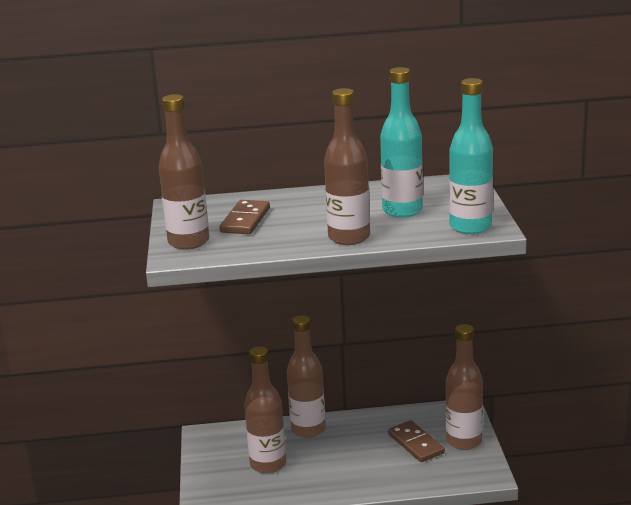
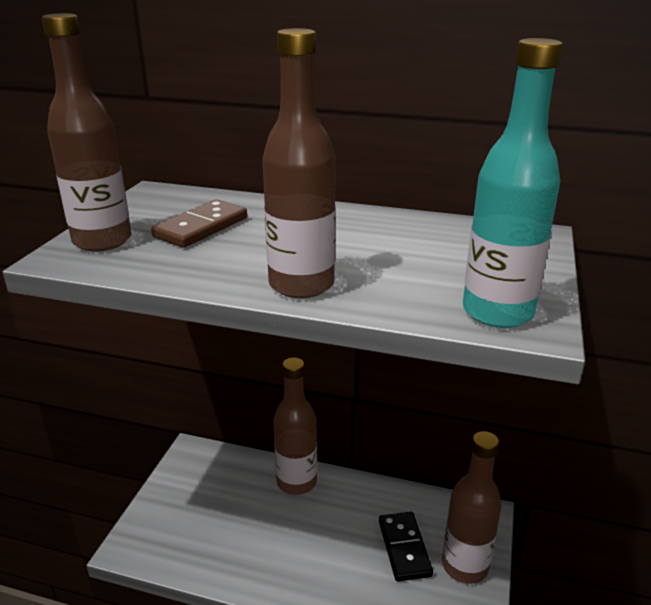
camera: 20 degrees right, 5 degrees up
(268, 464) = (226, 516): brown bottle -> none
(402, 211) = (413, 260): turquoise bottle -> none
(416, 444) = (404, 548): brown domino -> black domino

